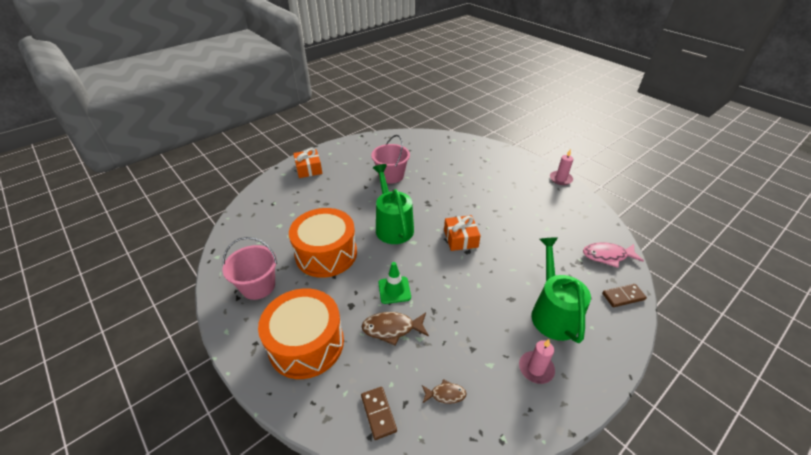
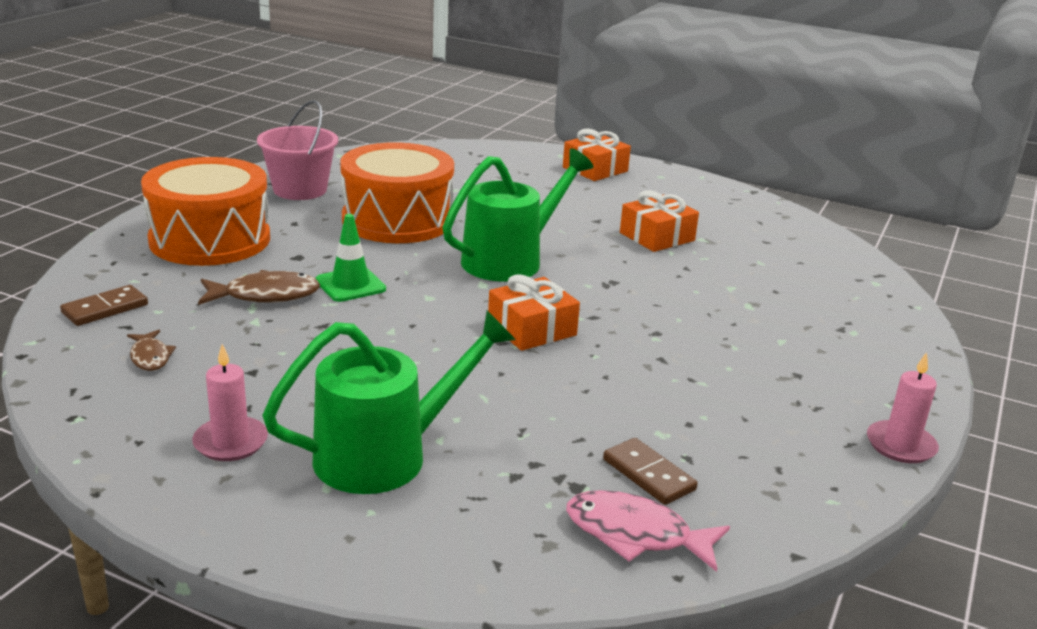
camera: 65 degrees right, 15 degrees down
(391, 176) = (657, 237): pink bucket -> orange gift
(392, 328) = (265, 295): brown fish -> brown fish turned 105 degrees clockwise
(607, 256) = (636, 534): pink fish -> pink fish turned 45 degrees counterclockwise
(623, 296) = (498, 562): brown domino -> brown domino (648, 475)

